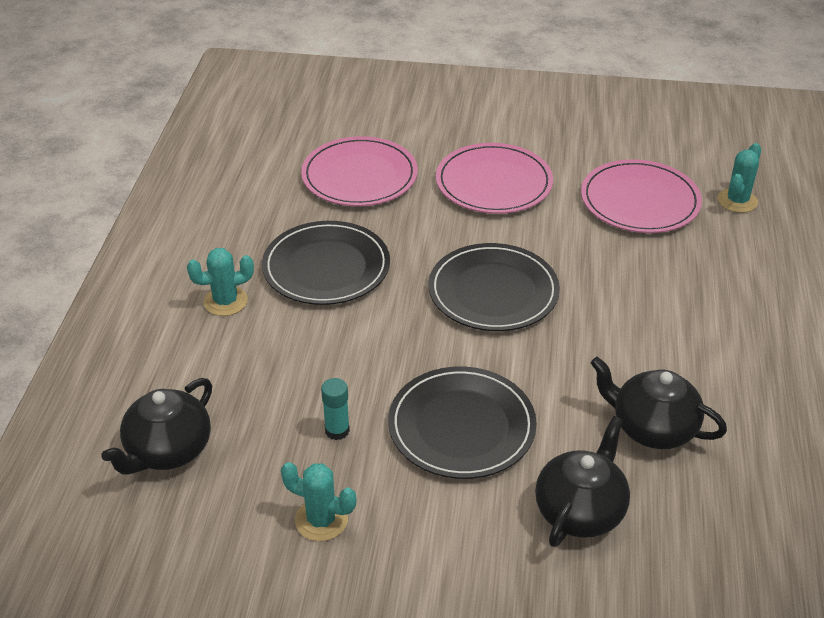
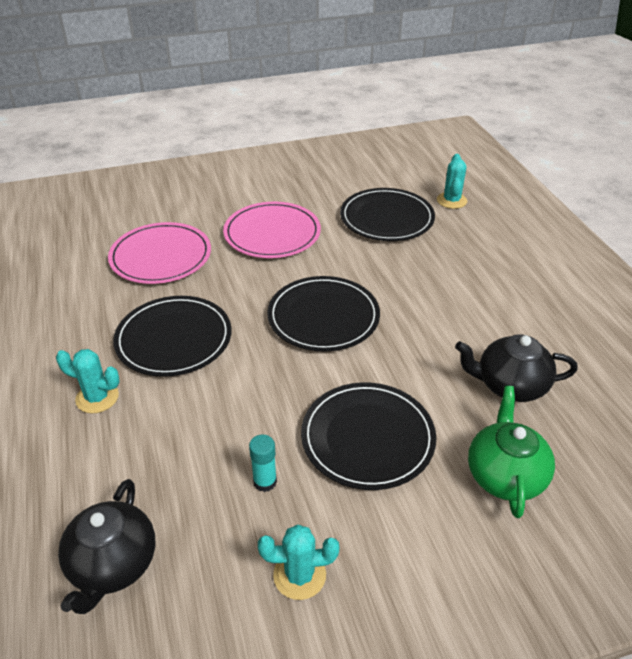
camera: 25 degrees left, 0 degrees up
(225, 301) = (97, 397): turquoise cactus -> turquoise cactus turned 60 degrees clockwise
(580, 510) = (505, 475): black teapot -> green teapot
(640, 201) = (386, 218): pink plate -> black plate

